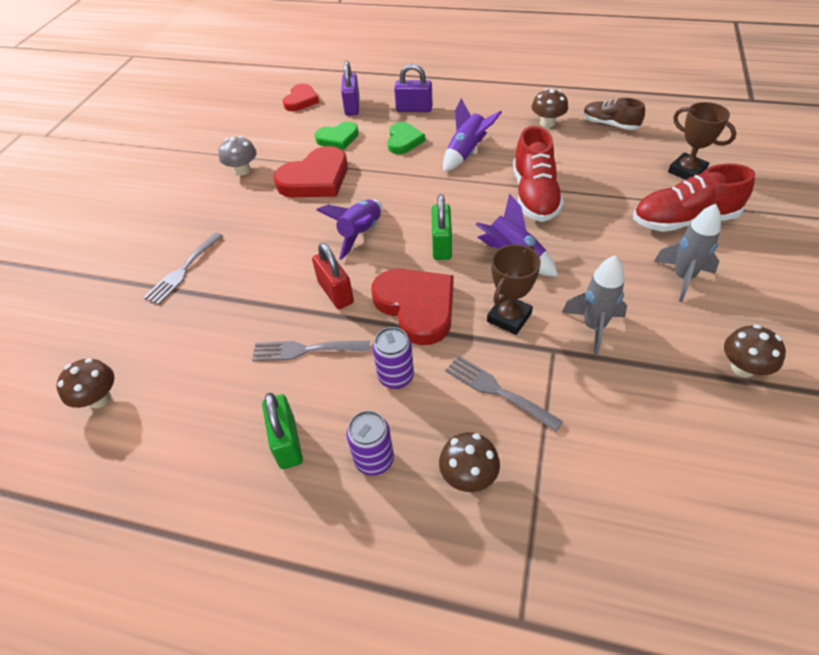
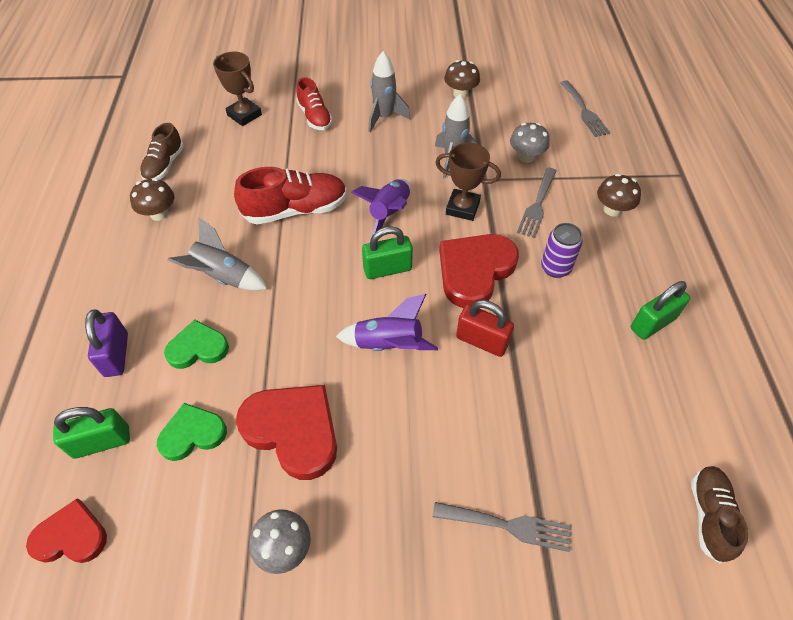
camera: 110 degrees left, 5 degrees up
(99, 398) = (709, 515): brown mushroom -> brown shoe
(305, 350) = (560, 343): grey fork -> grey fork (584, 111)
(335, 292) = (482, 341): red padlock -> red padlock turned 75 degrees clockwise
(338, 138) = (192, 434): green heart -> green heart turned 75 degrees counterclockwise
(352, 107) = (101, 442): purple padlock -> green padlock
(374, 460) = (632, 263): purple can -> none
(466, 153) = (223, 277): purple rocket -> grey rocket
(592, 407) = (526, 157): none -> grey mushroom
(683, 220) = (315, 117): red shoe -> red shoe, size x0.64
(687, 171) = (244, 115): brown trophy -> brown trophy turned 75 degrees counterclockwise

